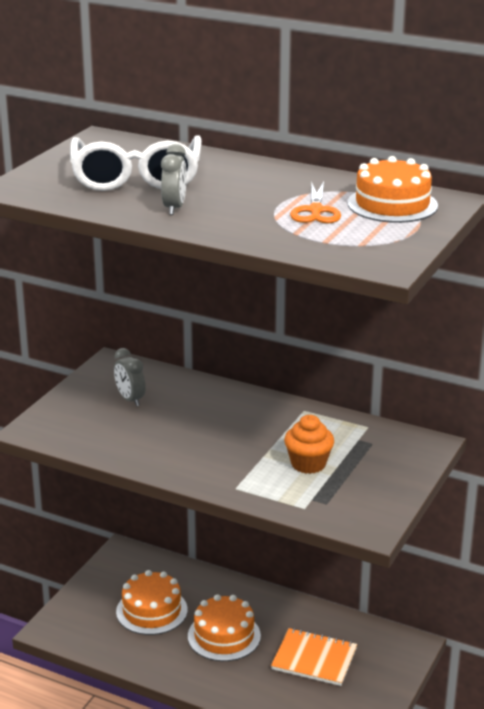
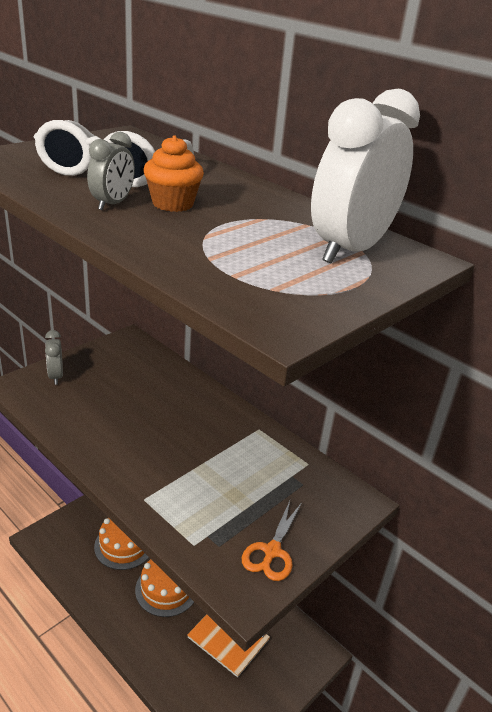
camera: 15 degrees right, 5 degrees up
(130, 399) = (118, 377): grey clock -> grey clock (56, 376)
(308, 464) = (228, 491): orange cupcake -> orange cupcake (173, 204)
(315, 211) = (257, 238): orange scissors -> orange scissors (272, 552)
(392, 204) = (350, 250): orange cake -> white clock

